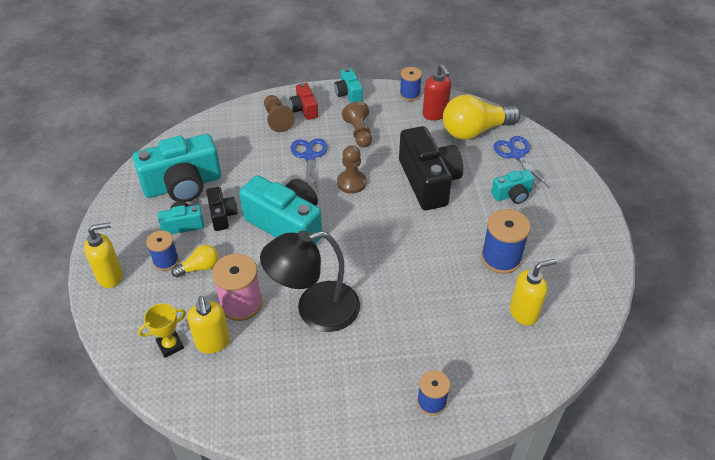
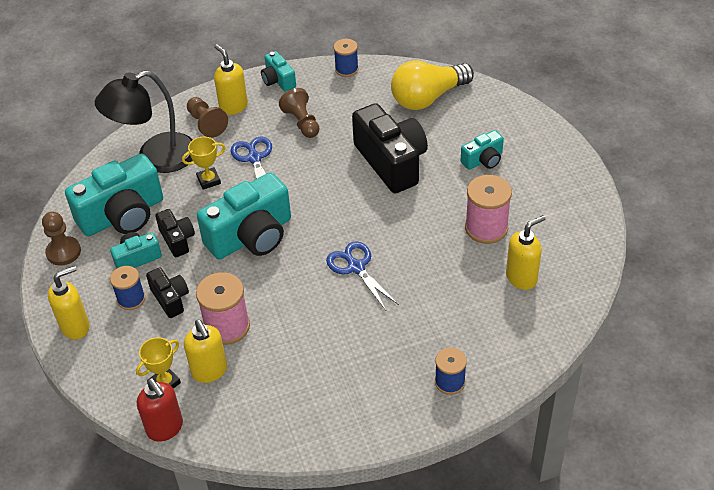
camera: 10 degrees left, 0 degrees up
(199, 267) = (170, 299): yellow light bulb -> black camera
(265, 168) = (209, 180): none -> yellow trophy
(287, 225) = (251, 236): turquoise camera -> turquoise camera turned 120 degrees clockwise
(304, 109) = (233, 106): red camera -> yellow soap dispenser
(315, 310) = (307, 317): black lamp -> black lamp (155, 158)
(351, 183) = (309, 178): brown pawn -> brown pawn (63, 252)
(435, 114) = (380, 87): red soap dispenser -> red soap dispenser (165, 428)
(501, 258) = (486, 228): blue spool -> pink spool
(516, 155) = (478, 116): blue scissors -> blue scissors (356, 267)

